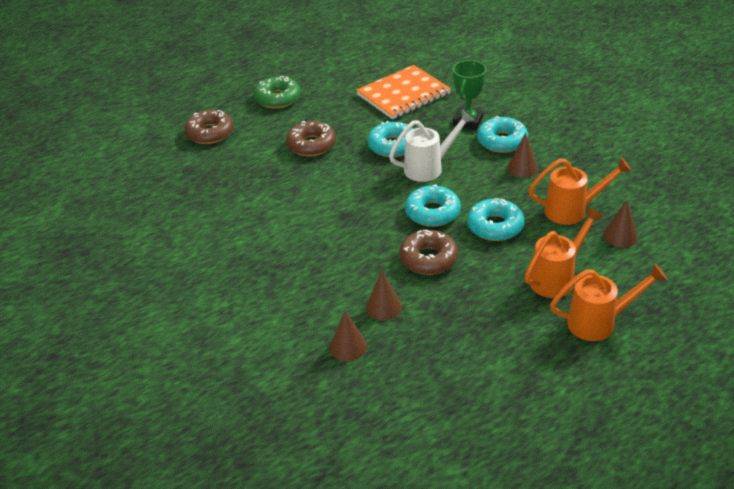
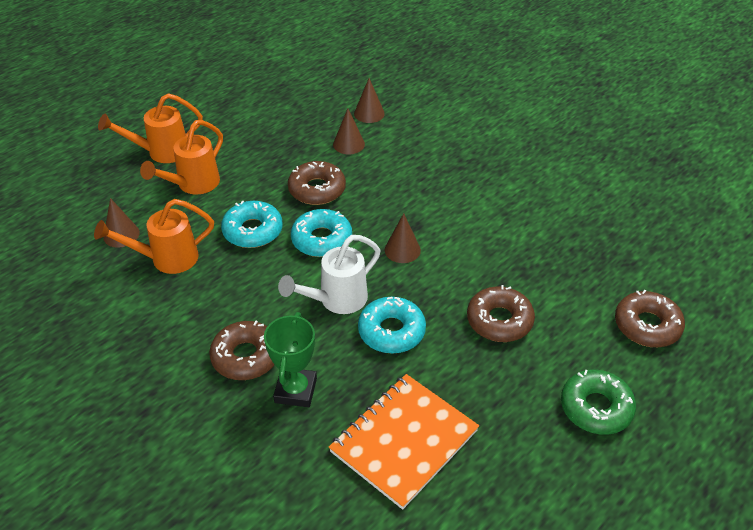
camera: 165 degrees right, 5 degrees up
(502, 141) = (246, 357): turquoise donut -> brown donut
(522, 168) = (219, 313): brown cone -> brown cone (402, 250)

